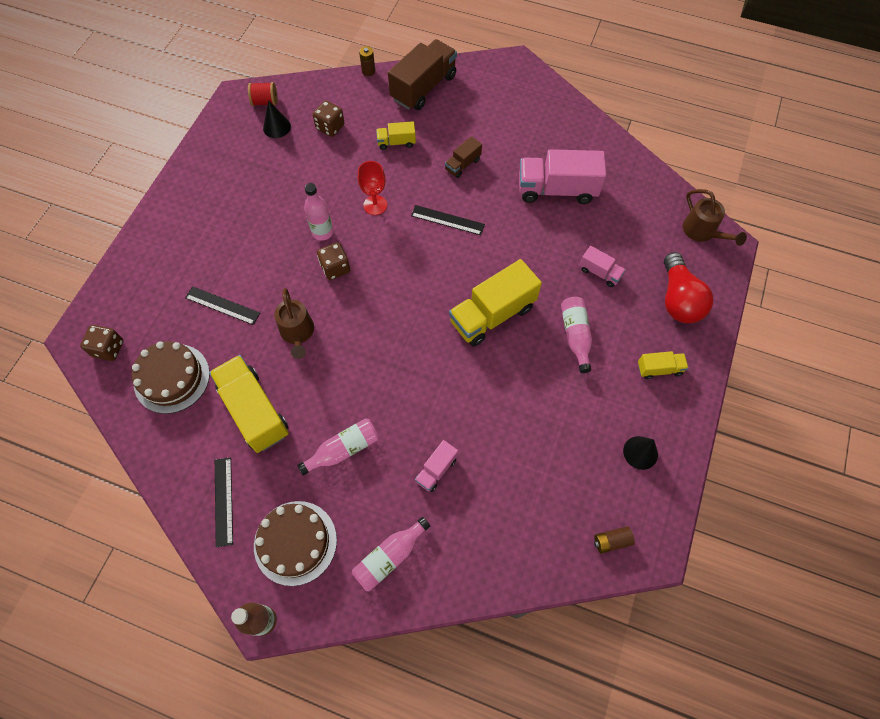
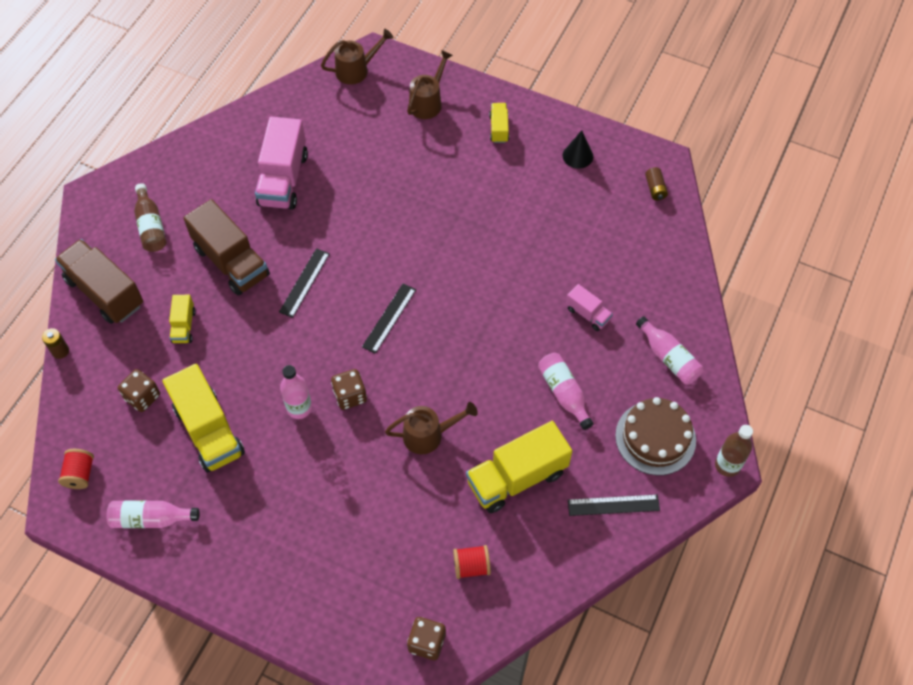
camera: 85 degrees left, 5 degrees down
(172, 378) = (471, 566): brown cake -> red spool
(222, 305) = (383, 515): black ruler -> black ruler (389, 318)
(277, 127) = (127, 459): black cone -> none
(375, 205) = (271, 352): red goblet -> none
(462, 164) = (231, 262): brown truck -> brown truck, size x2.01
(491, 105) = (151, 226): none -> brown bottle
(492, 315) = (427, 253): yellow truck -> yellow truck (208, 430)
(575, 336) = (458, 187): pink bottle -> pink bottle (151, 519)
(600, 273) = (390, 157): pink truck -> none
(678, 299) = (428, 102): red light bulb -> brown watering can

